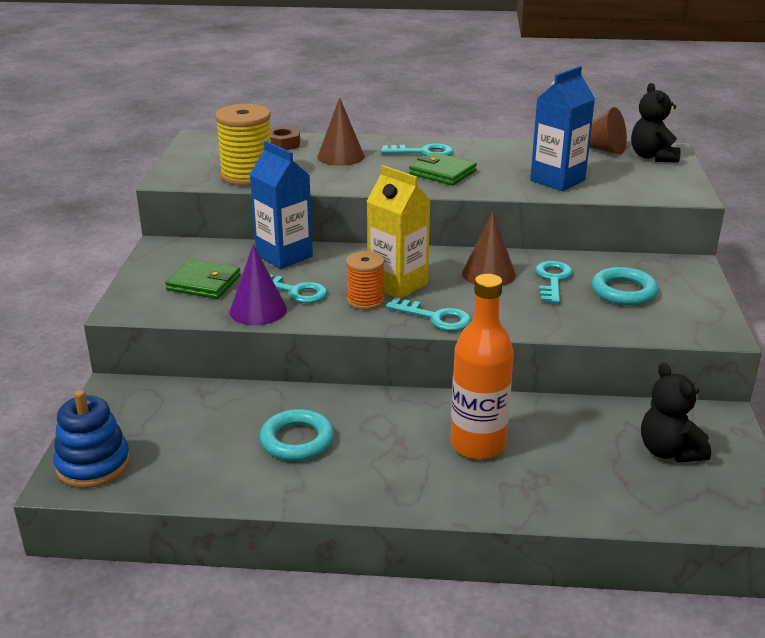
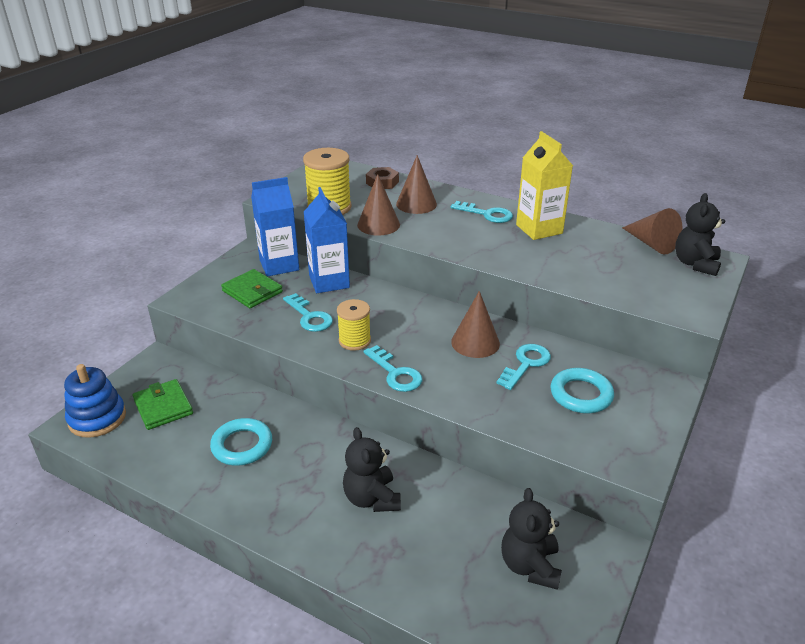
camera: 25 degrees right, 5 degrees up
(258, 310) = (269, 327): purple cone -> none
(319, 181) = (378, 225): none -> brown cone
(365, 300) = (354, 341): orange spool -> yellow spool
(397, 284) = (392, 332): yellow carton -> yellow carton (539, 229)
(442, 173) = (484, 238): green wallet -> green wallet (163, 407)
(478, 445) = (372, 498): orange bottle -> black teddy bear
(557, 180) = (579, 269): blue carton -> blue carton (279, 265)

